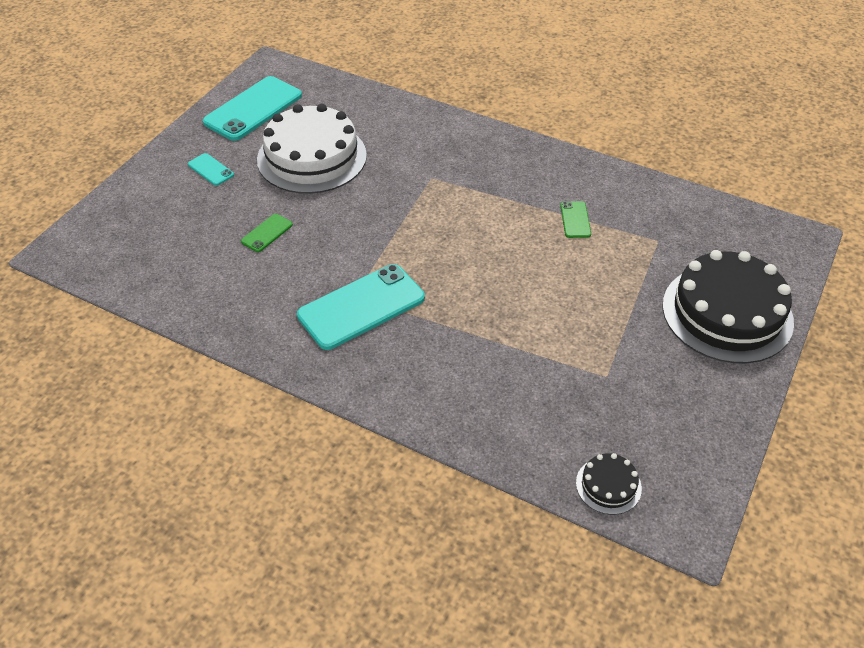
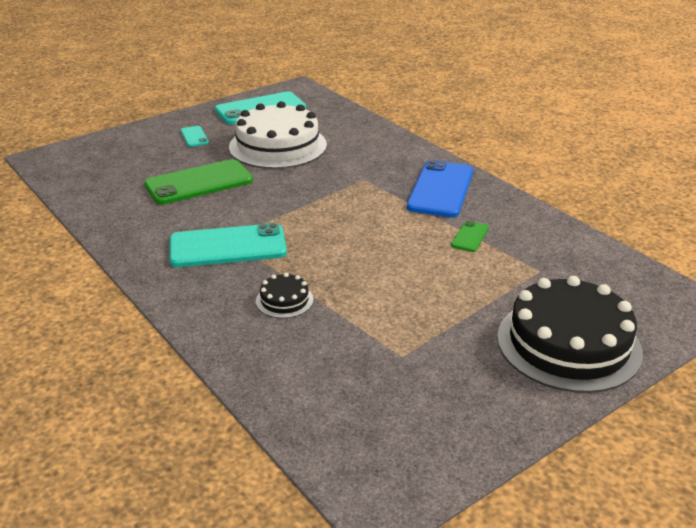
camera: 25 degrees right, 15 degrees down
(267, 233) = (199, 182): green phone -> green phone, size x2.17
(512, 169) = (441, 189): none -> blue phone
(608, 485) = (330, 440): black cake -> black cake (284, 300)

